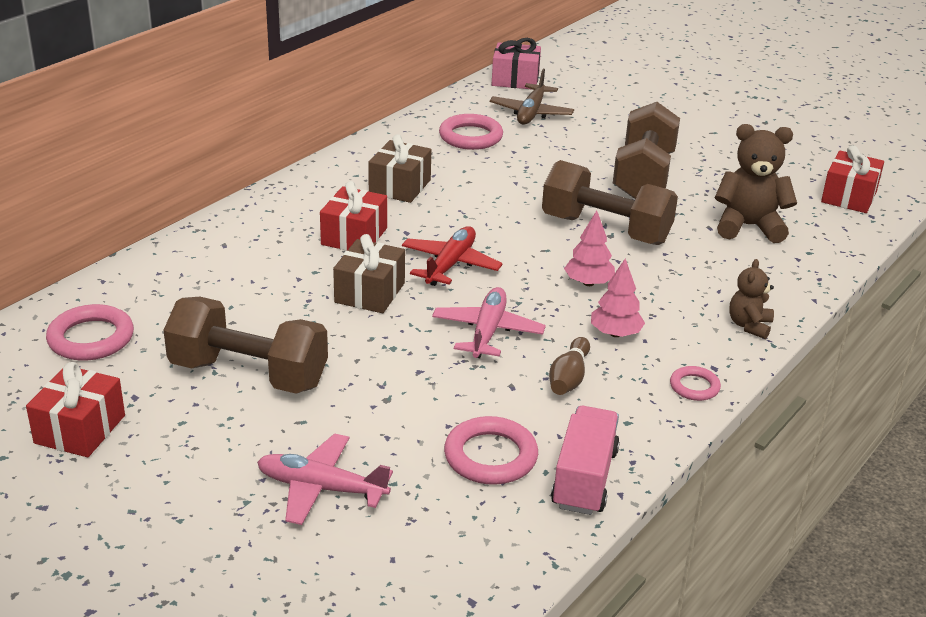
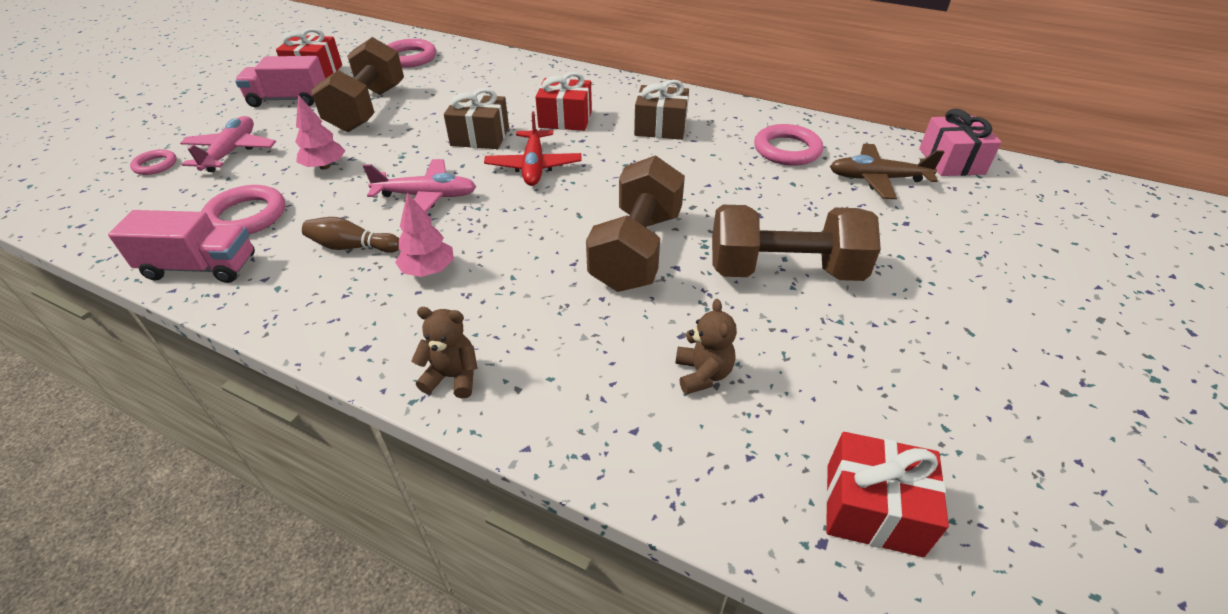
camera: 80 degrees right, 10 degrees up
(174, 449) = (289, 100): none -> pink truck
(450, 264) = (534, 166): red plane -> red plane turned 75 degrees clockwise
(588, 283) = (521, 246): pink tree -> pink tree (325, 166)
(694, 387) = (329, 332): pink ring -> pink ring (155, 165)
(748, 226) = (702, 374): brown teddy bear -> brown teddy bear, size x0.58

